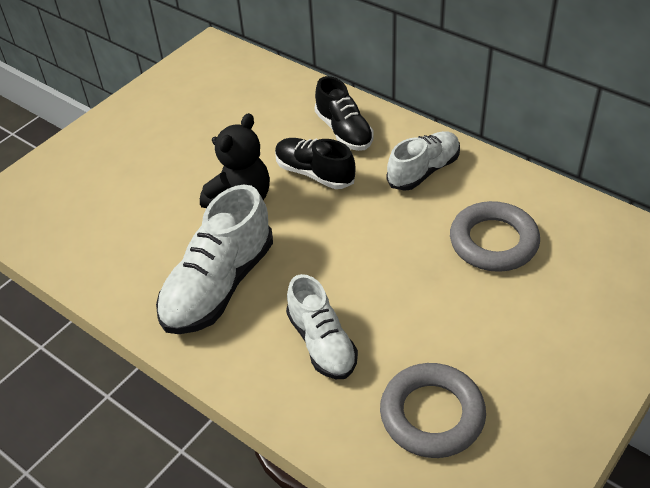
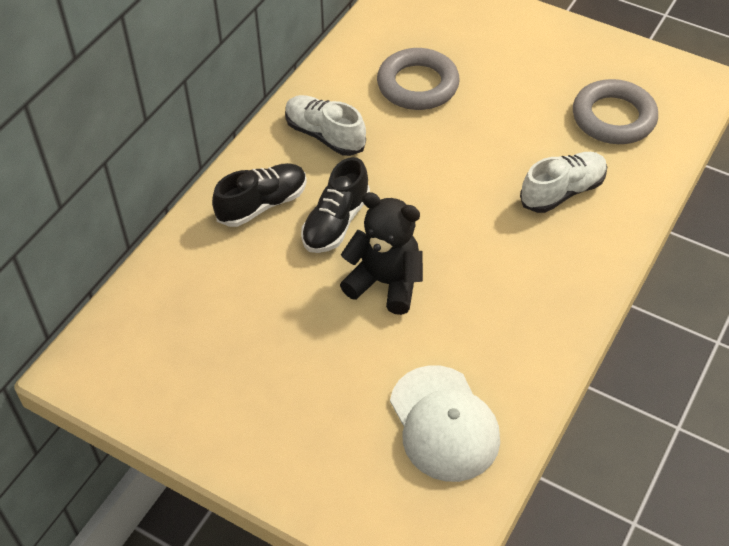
camera: 100 degrees left, 5 degrees up
(92, 223) = (444, 423): none -> white cap
(218, 286) = (513, 280): white shoe -> none

